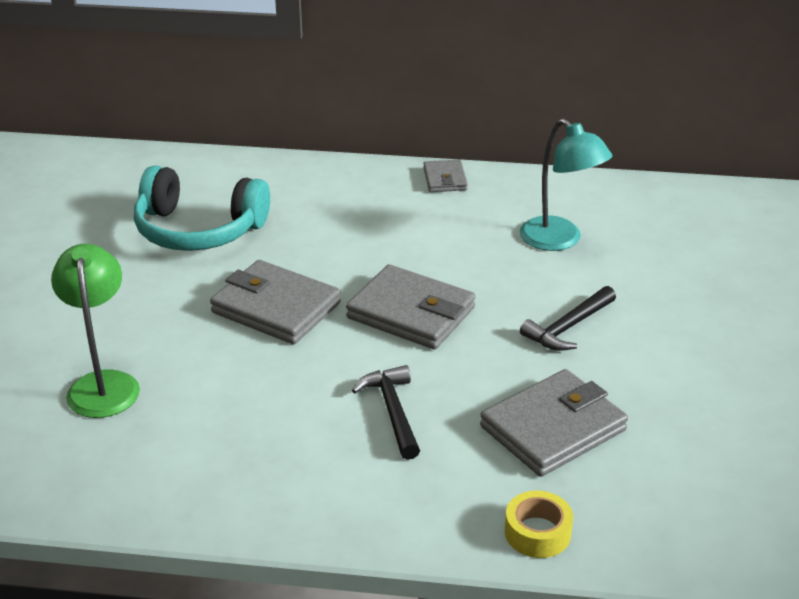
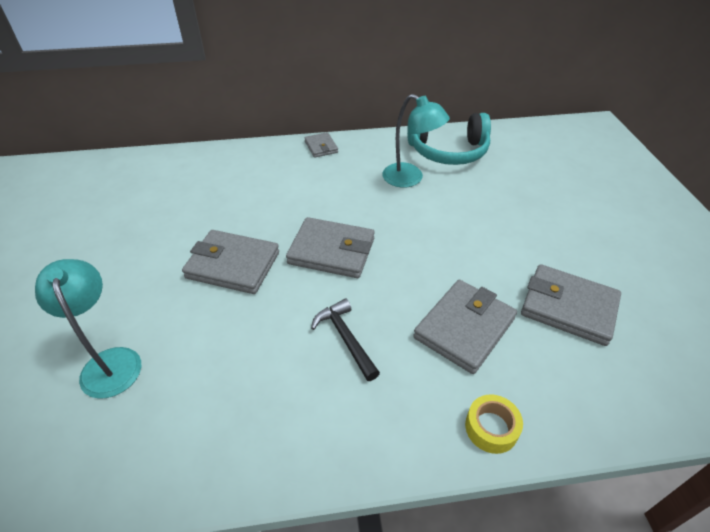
camera: 15 degrees left, 10 degrees up
(103, 384) = (109, 362): green lamp -> turquoise lamp
(198, 230) = (160, 211): turquoise headphones -> turquoise headphones (448, 151)
(568, 327) = (441, 242): black hammer -> none
(710, 431) = (568, 307): none -> grey wallet

